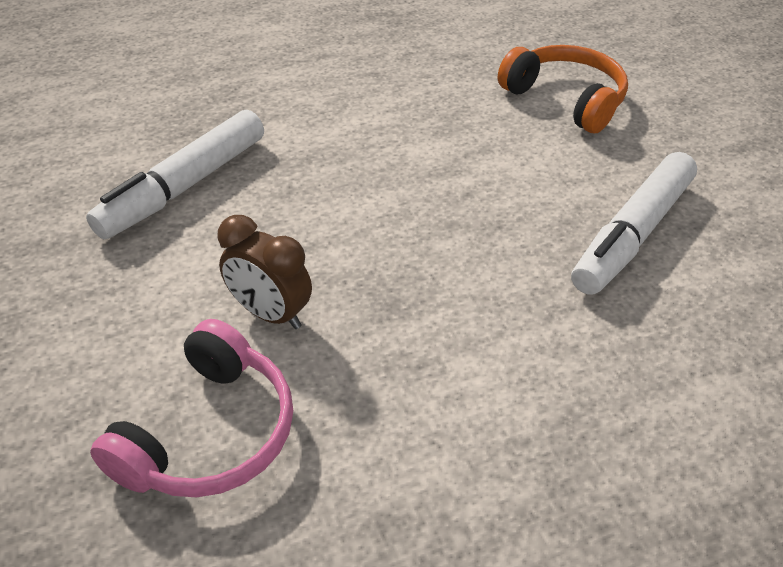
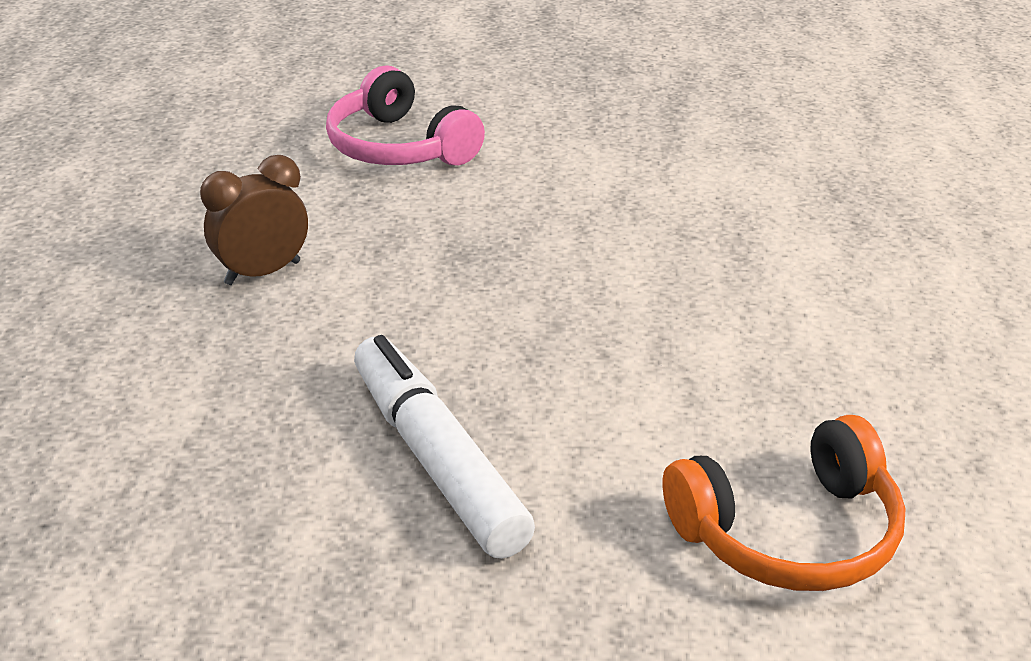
camera: 115 degrees right, 10 degrees down
(184, 186) = (727, 176): white marker -> none
(270, 314) = (503, 191): brown clock -> brown clock (262, 273)

